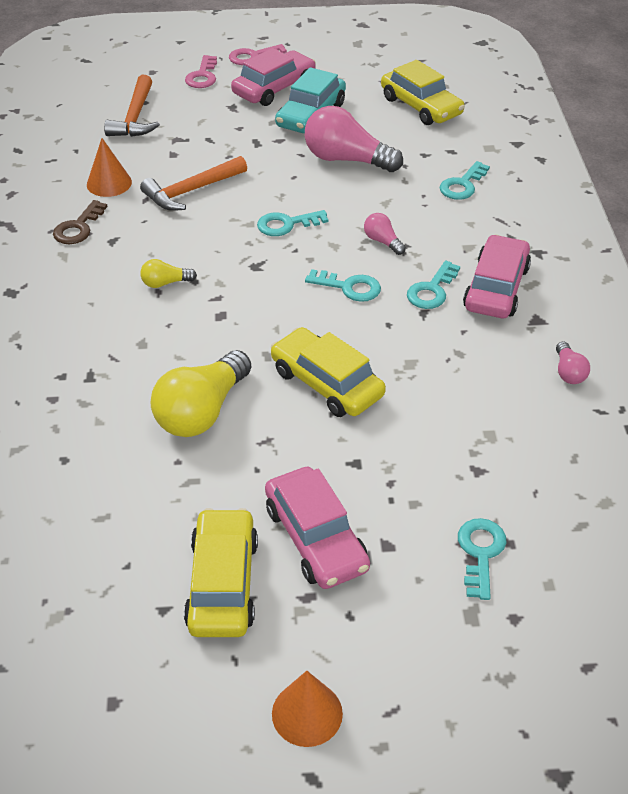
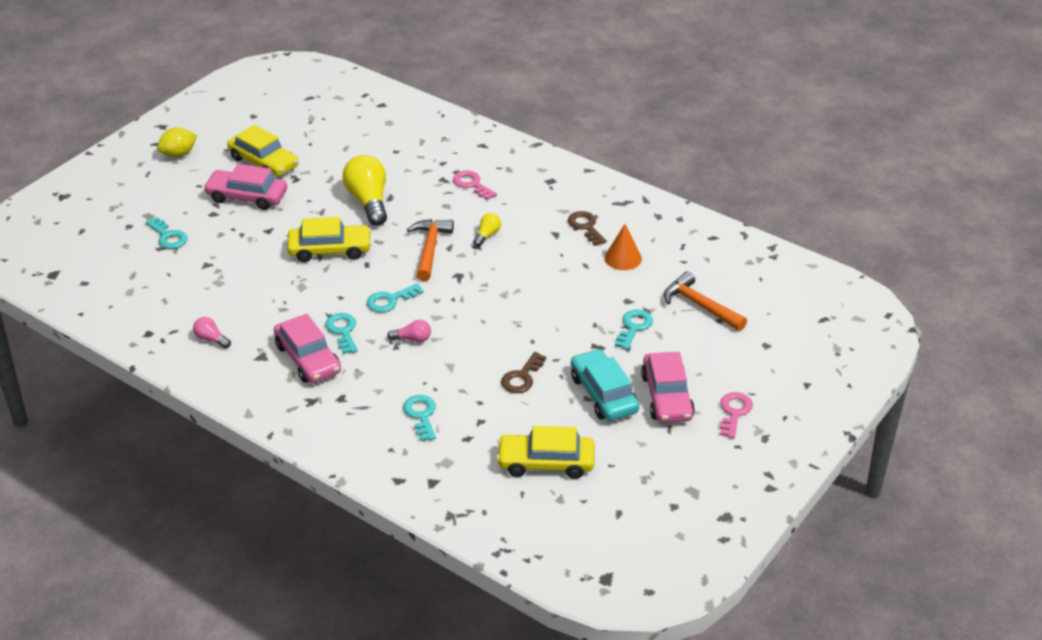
camera: 130 degrees right, 5 degrees down
(191, 191) = (571, 288): orange hammer -> orange hammer (430, 249)
(202, 76) = (729, 368): pink key -> pink key (472, 184)
(286, 224) = (483, 309): turquoise key -> turquoise key (634, 327)
(307, 713) = (179, 154): orange cone -> yellow lemon
(346, 160) = (522, 377): pink light bulb -> brown key

